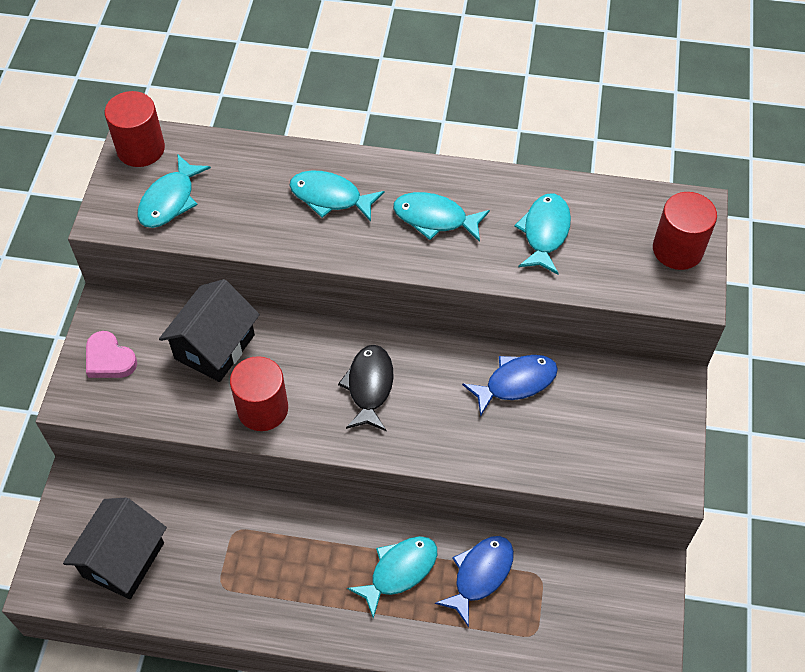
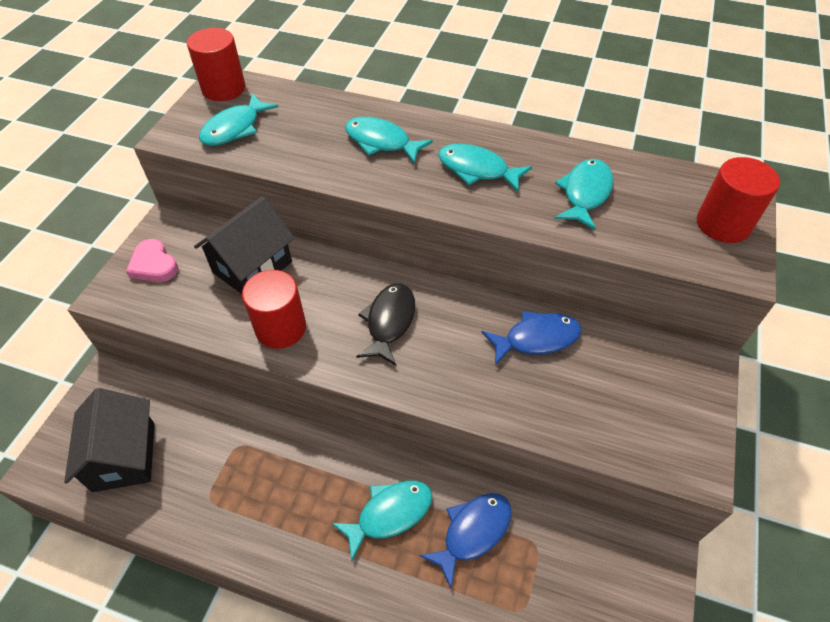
camera: 10 degrees right, 5 degrees down
(123, 559) = (124, 456): black house -> black house turned 45 degrees counterclockwise

